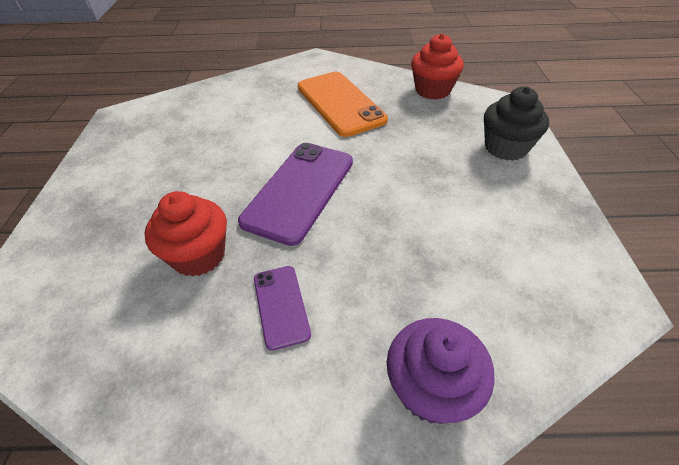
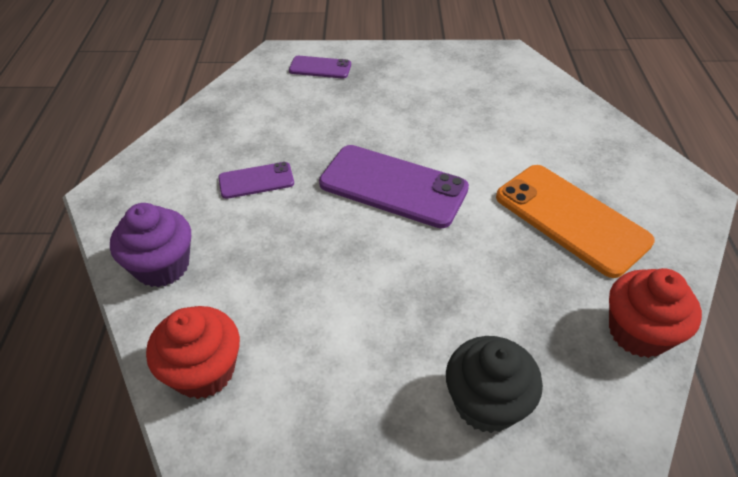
camera: 90 degrees right, 0 degrees up
(62, 260) = (320, 68): none -> purple phone
(198, 255) = (315, 131): red cupcake -> red cupcake (204, 371)
(340, 103) = (571, 219): orange phone -> orange phone turned 75 degrees clockwise

